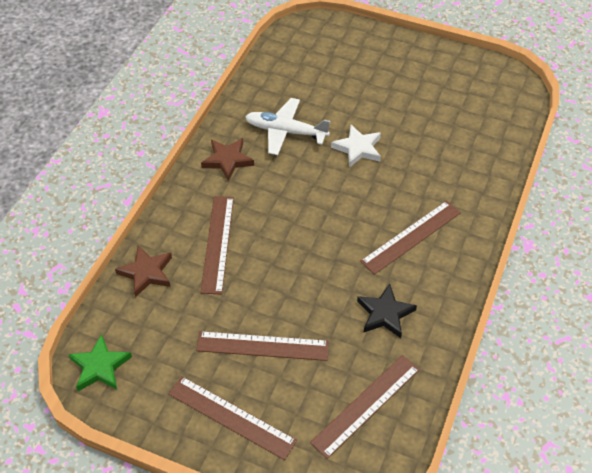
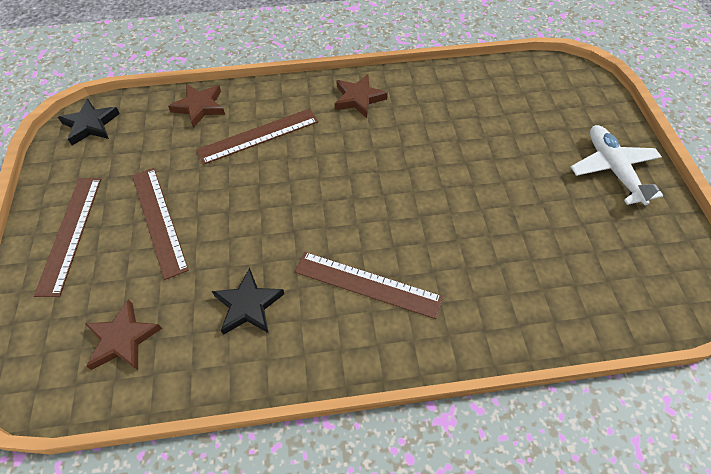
camera: 60 degrees right, 5 degrees up
(100, 367) = (90, 125): green star -> black star
(286, 132) = (426, 121): white plane -> white plane (613, 169)
(358, 148) = (452, 184): white star -> none
(366, 405) = (123, 339): brown ruler -> brown star

